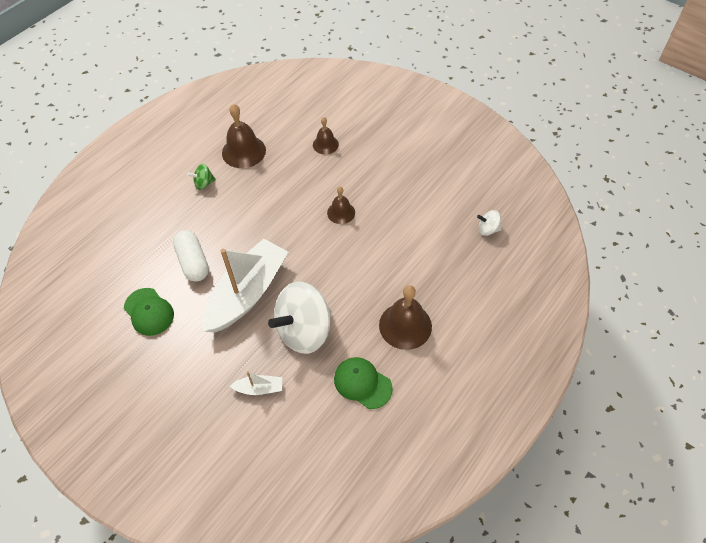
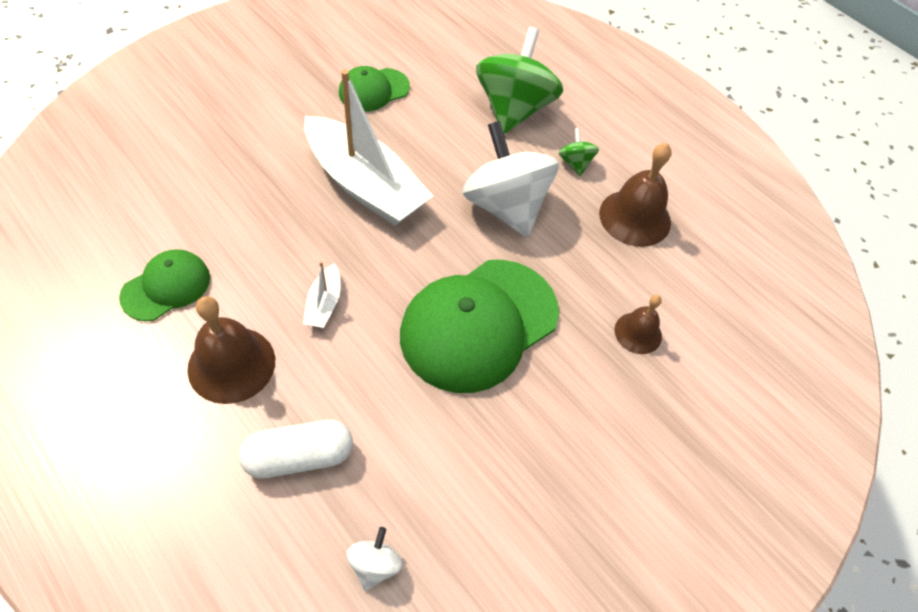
camera: 95 degrees right, 0 degrees up
(157, 222) = (514, 109): none -> green spinning top
(193, 262) = (436, 137): white capsule -> white capsule (299, 457)
(259, 388) = (217, 177): white boat -> white boat (324, 304)
(304, 330) = (279, 237): white spinning top -> white spinning top (505, 206)
(341, 212) = (479, 324): brown bell -> green cap

